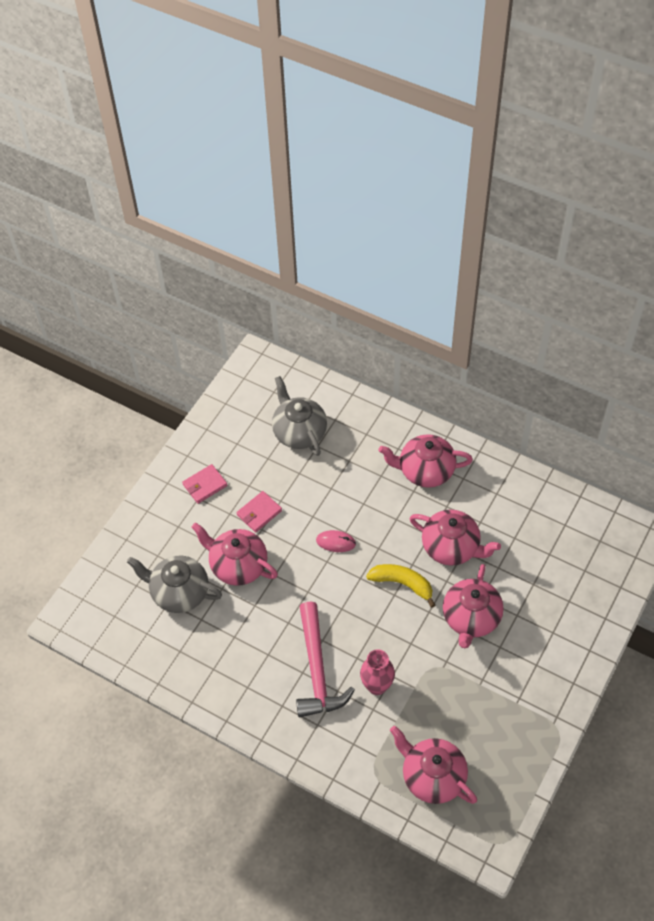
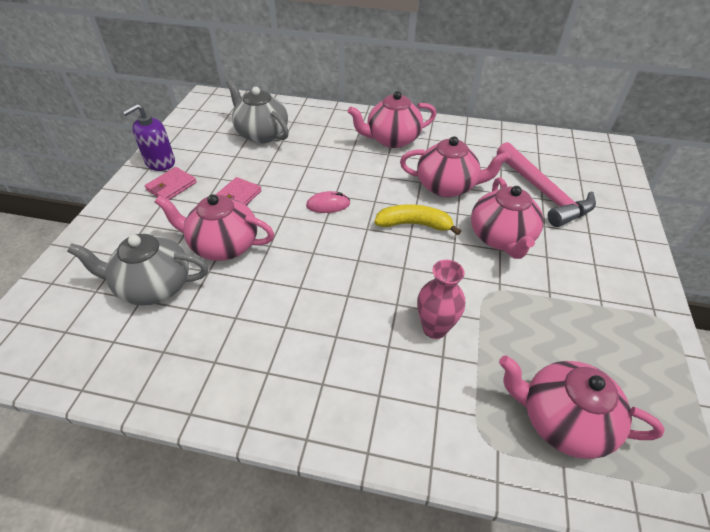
camera: 20 degrees left, 10 degrees down
(198, 450) = (160, 162): none -> purple soap dispenser
(317, 670) = (353, 329): pink hammer -> pink hammer (543, 193)

